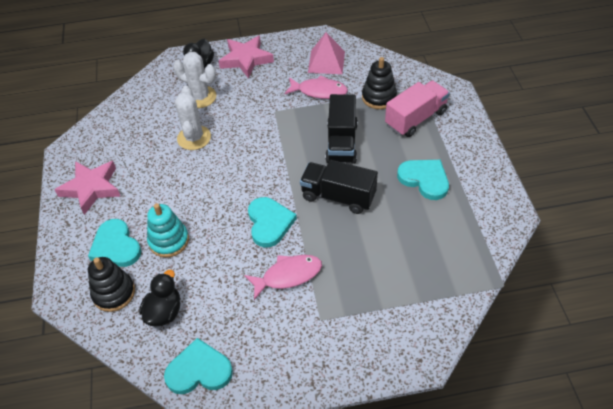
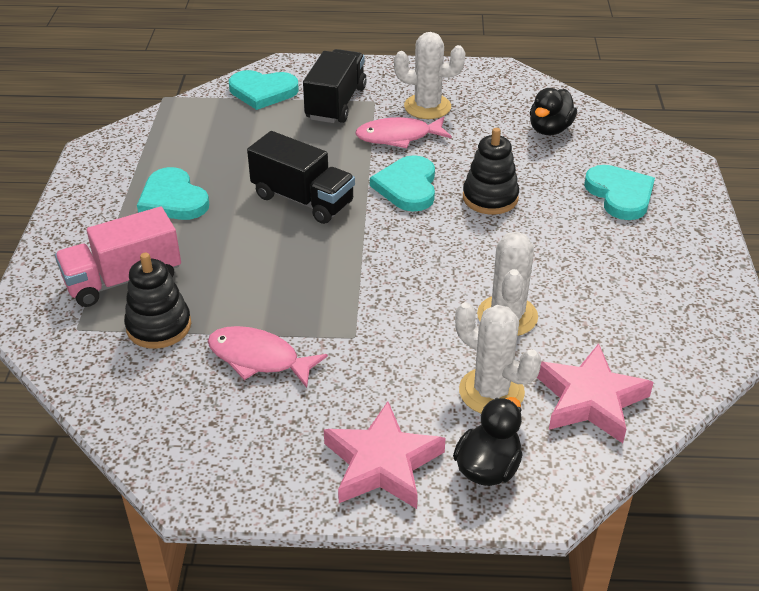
camera: 170 degrees left, 10 degrees down
(91, 188) = (674, 269): pink star -> pink star (590, 399)
(114, 293) = (613, 152): black stacking toy -> black stacking toy (490, 198)
(169, 241) = (547, 189): turquoise stacking toy -> none
(199, 370) = (511, 86): turquoise heart -> turquoise heart (263, 92)
(272, 321) = (427, 107): none -> white cactus
(326, 62) = (214, 420): pink pyramid -> none
(341, 142) = (263, 265): black truck -> black truck (336, 103)

